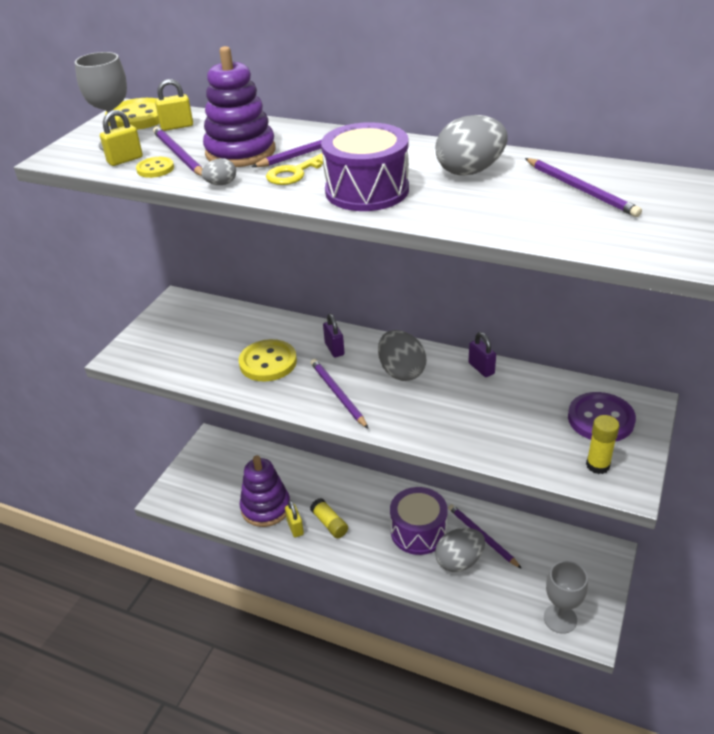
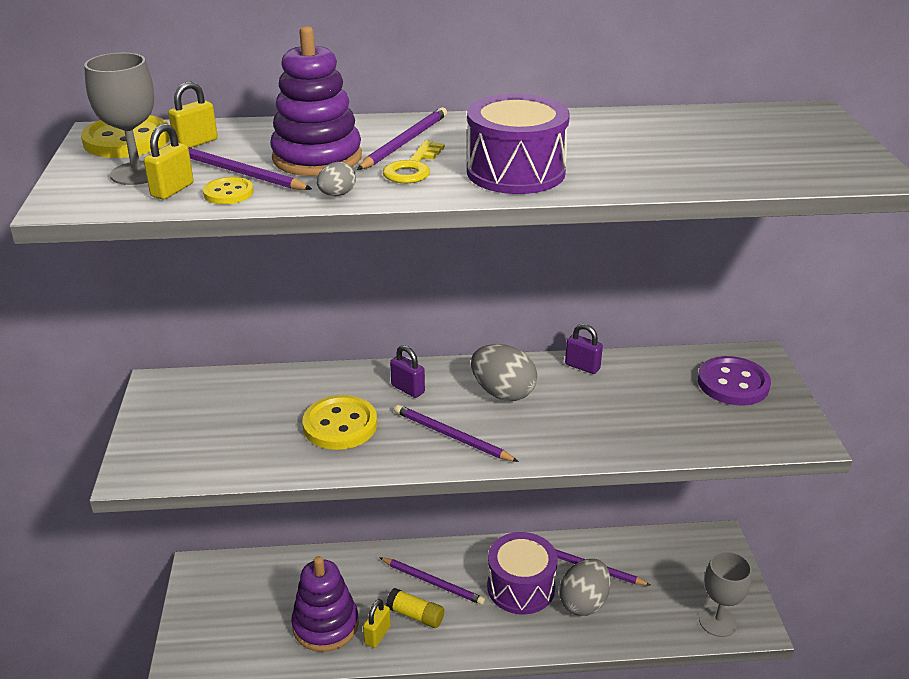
camera: 30 degrees left, 5 degrees down
(295, 527) = (377, 635): yellow padlock -> yellow padlock turned 75 degrees clockwise
(470, 171) = (598, 136): grey egg -> none
(581, 189) = (722, 135): purple pencil -> purple pencil (433, 582)
(598, 465) = (765, 427): yellow glue stick -> none

